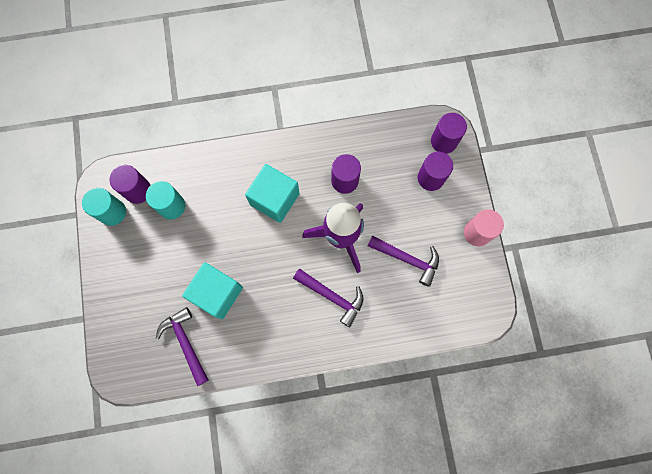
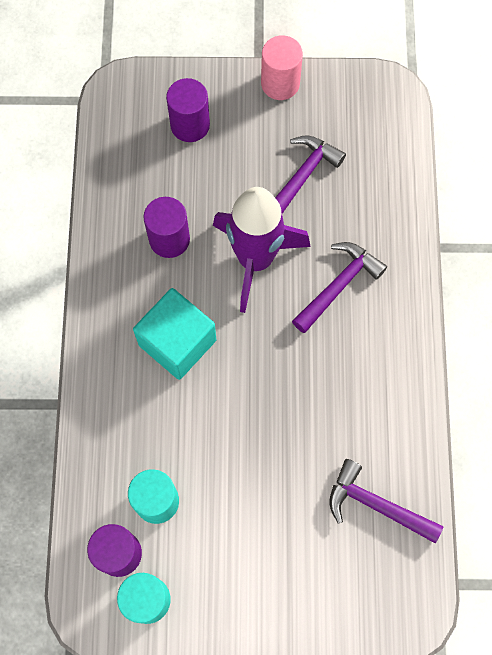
camera: 80 degrees left, 5 degrees down
(185, 343) = (376, 505): purple hammer -> purple hammer turned 45 degrees clockwise
(217, 293) = (308, 447): turquoise cube -> none
(444, 141) = (139, 97): purple cylinder -> none

